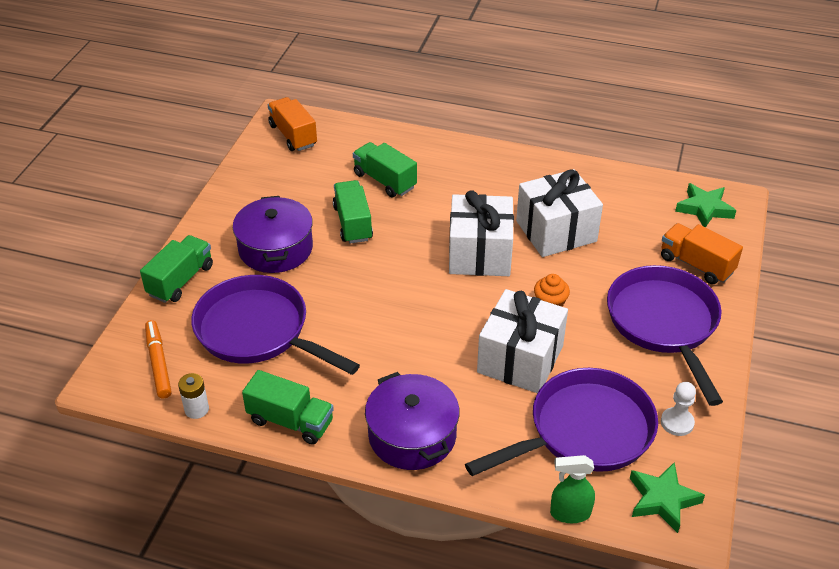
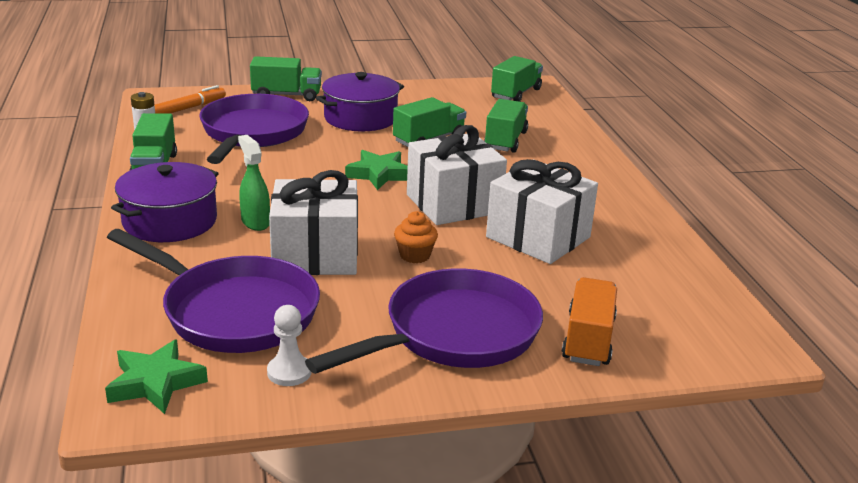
camera: 60 degrees right, 15 degrees down
(293, 135) = (516, 94): orange truck -> green truck
(569, 513) = (107, 324): green spray bottle -> green spray bottle (255, 222)
(704, 209) = (706, 328): green star -> green star (379, 174)

